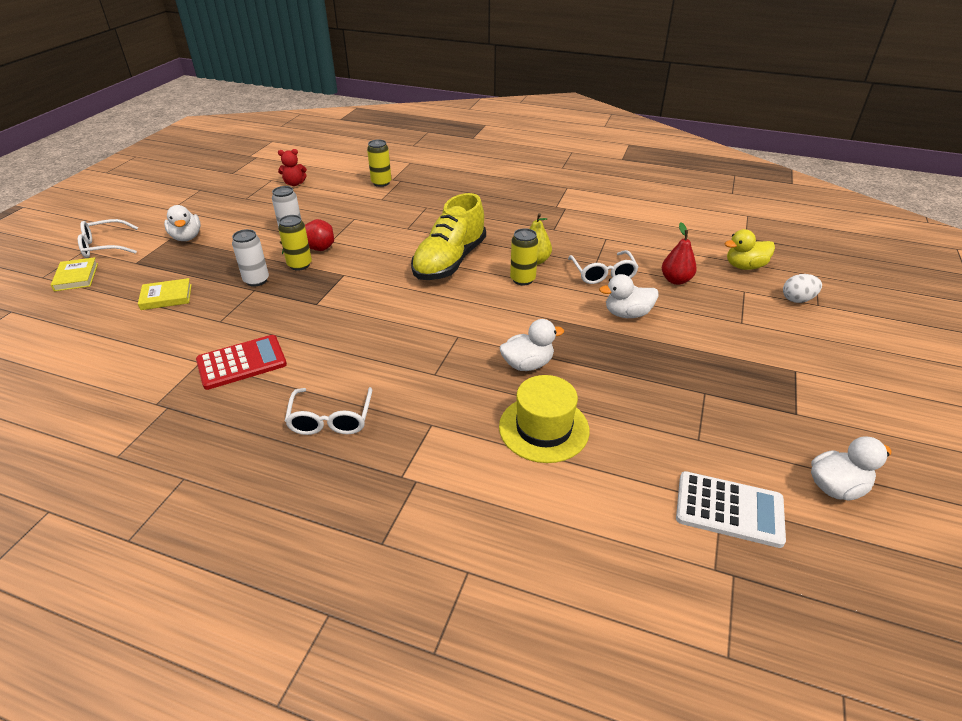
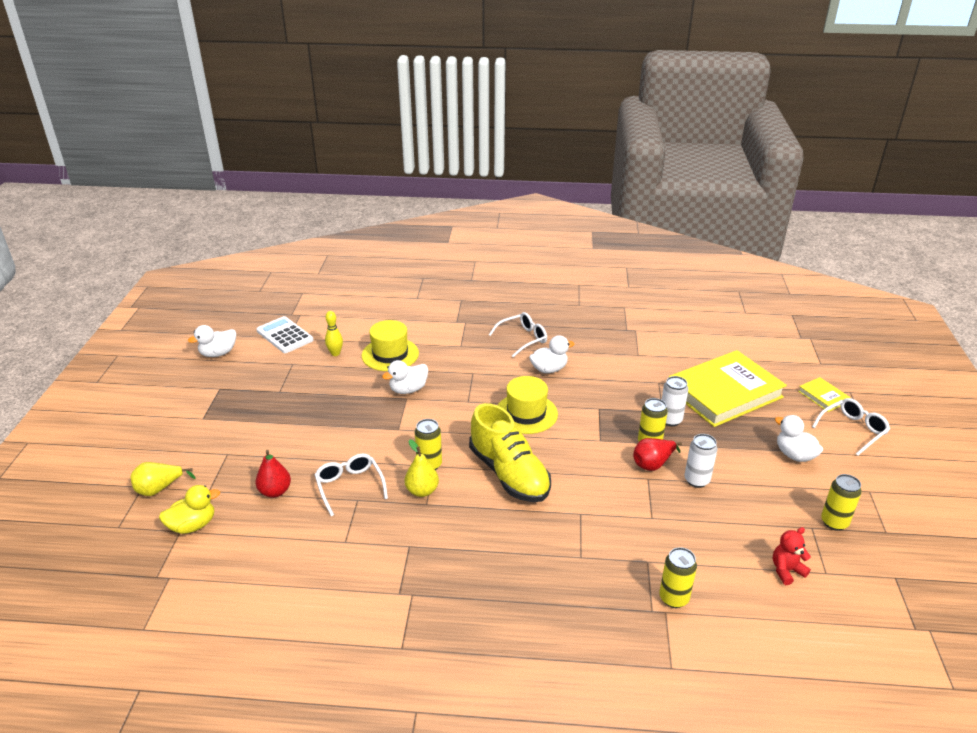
camera: 165 degrees right, 5 degrees down
(166, 297) = (724, 393): yellow book -> yellow book, size x2.37
(226, 198) = (834, 522): none -> yellow can
(242, 363) = (609, 358): red calculator -> none
(331, 419) = (523, 339): white glasses -> white glasses turned 75 degrees clockwise
(399, 311) = (526, 413): none -> yellow hat
(449, 261) = (509, 474): yellow shoe -> yellow shoe turned 135 degrees clockwise
(627, 314) = (329, 444): white duck -> white duck (549, 369)
(631, 447) = (335, 353): none -> yellow bowling pin
(729, 509) = (285, 335): white calculator -> white calculator turned 45 degrees clockwise
(797, 299) = (159, 489): white egg -> yellow pear

